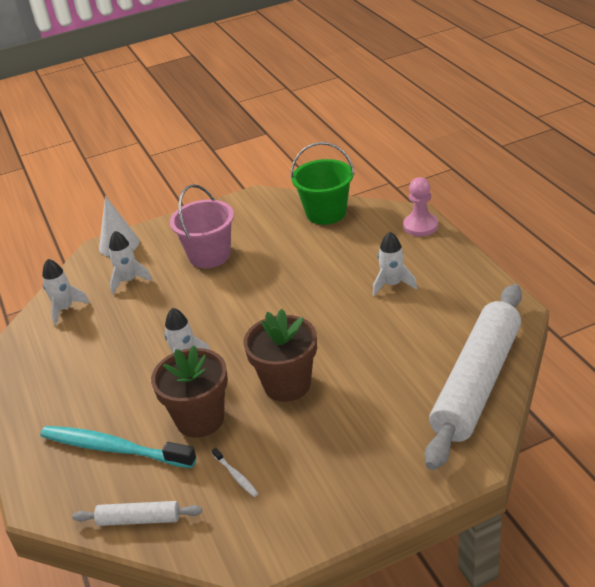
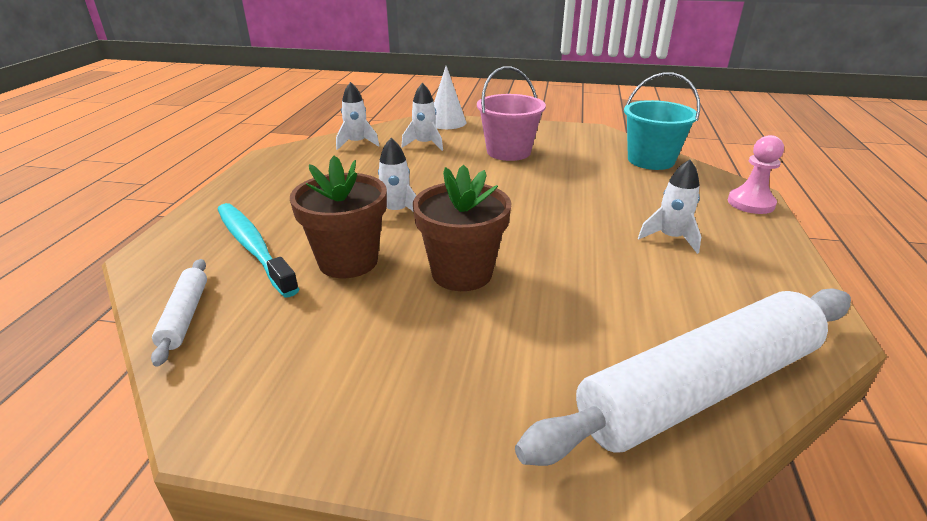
camera: 30 degrees right, 5 degrees down
(139, 519) = (185, 316): white rolling pin -> white rolling pin turned 45 degrees clockwise
(236, 475) = (312, 328): white toothbrush -> none
(326, 213) = (651, 160): green bucket -> turquoise bucket

